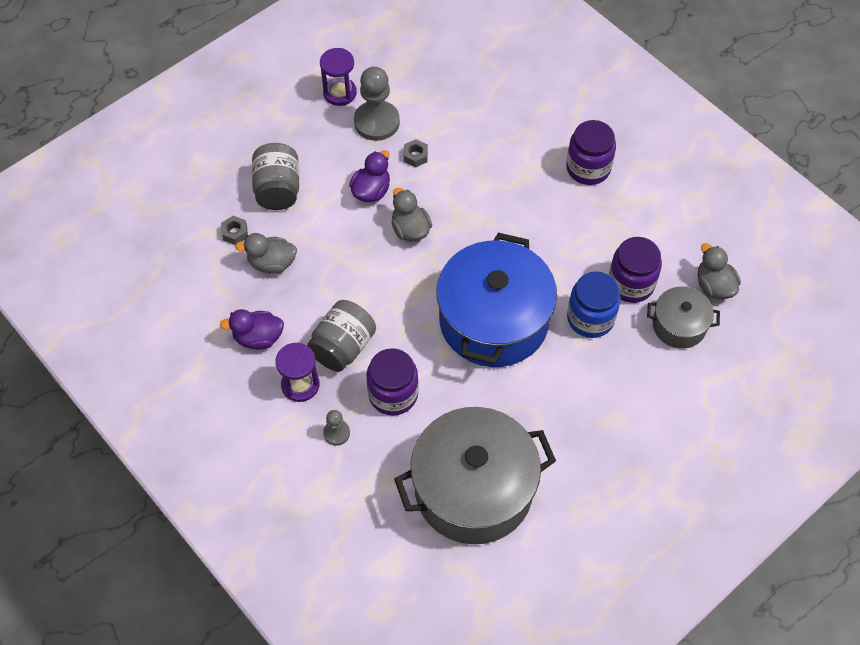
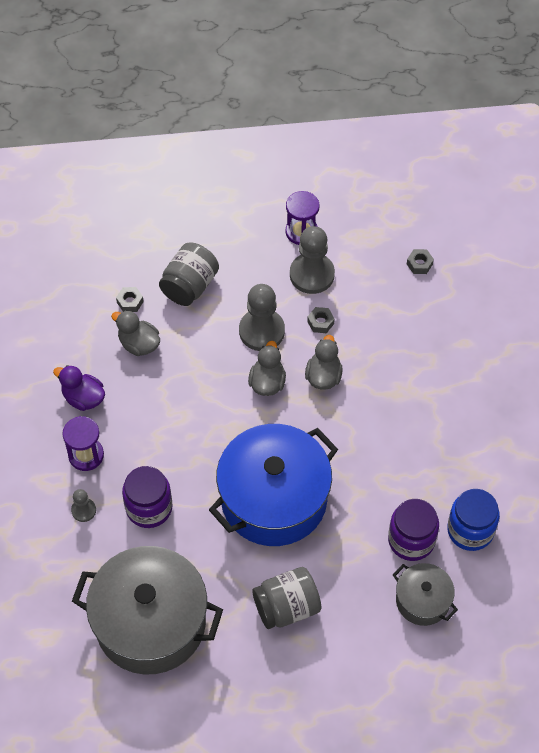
camera: 35 degrees right, 0 degrees up
(343, 347) = (140, 445): grey jar -> grey jar (286, 607)
(371, 191) = (261, 331): purple duck -> grey pawn
(458, 65) = (419, 264): none -> grey nut
(588, 168) = (457, 419): purple jar -> none
(590, 318) = (353, 547): blue jar -> blue jar (470, 530)
(714, 286) = (481, 587): grey duck -> grey duck (323, 376)

